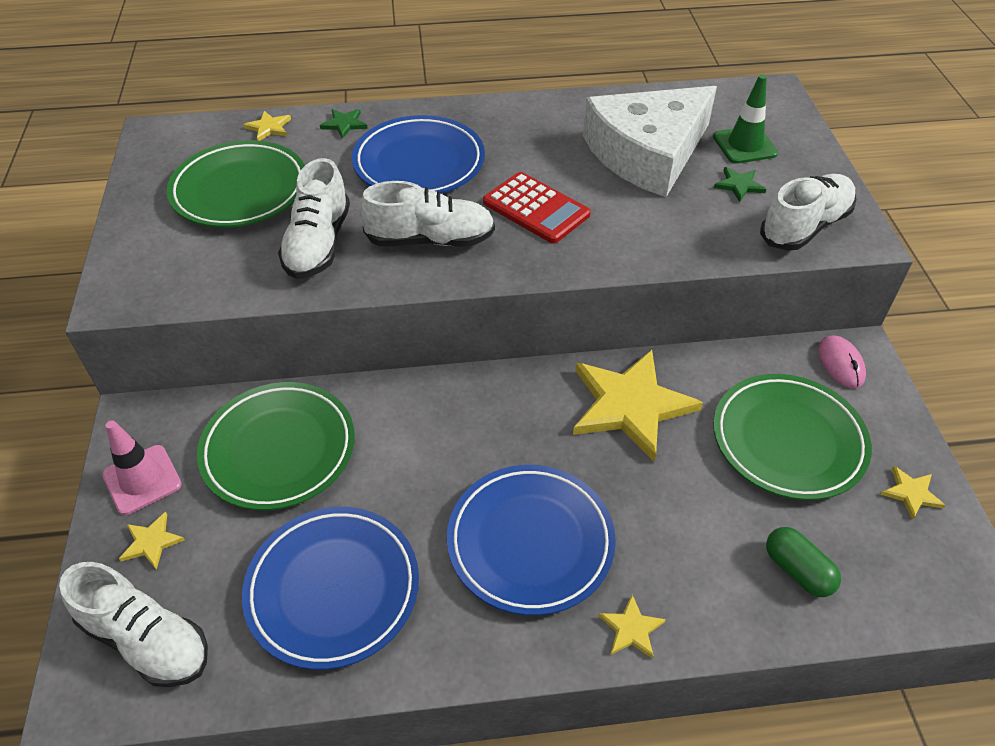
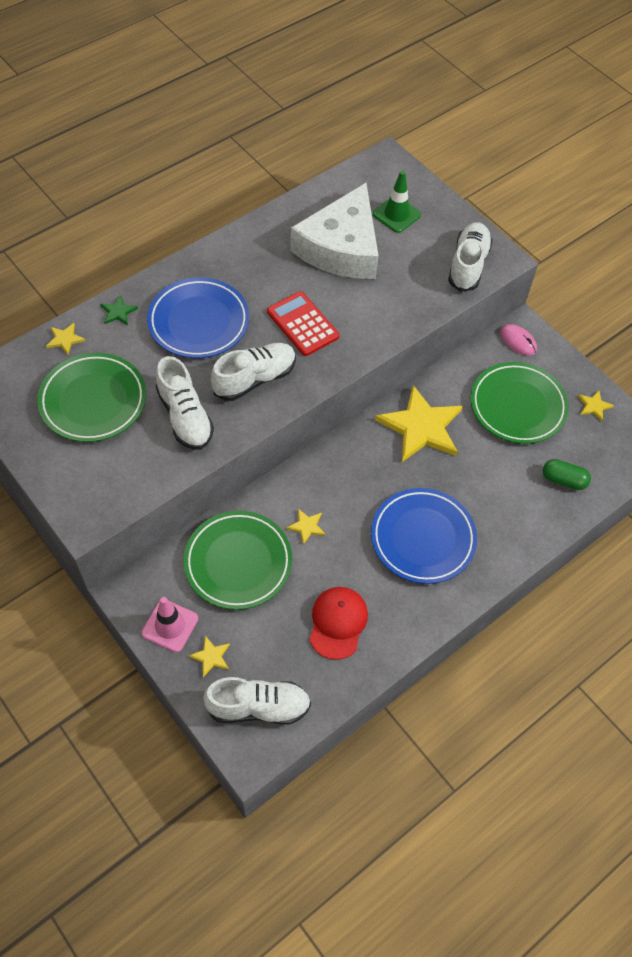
camera: 35 degrees left, 10 degrees up
(333, 589) = (338, 623): blue plate -> red cap
(536, 208) = (302, 324): red calculator -> red calculator turned 135 degrees counterclockwise
(631, 629) = (504, 556): yellow star -> yellow star (306, 526)
(739, 185) = (412, 249): green star -> none

